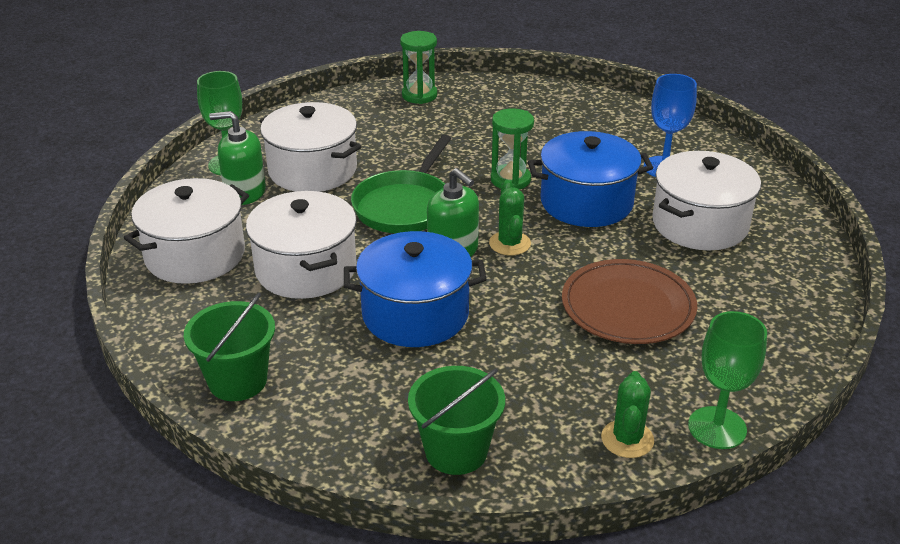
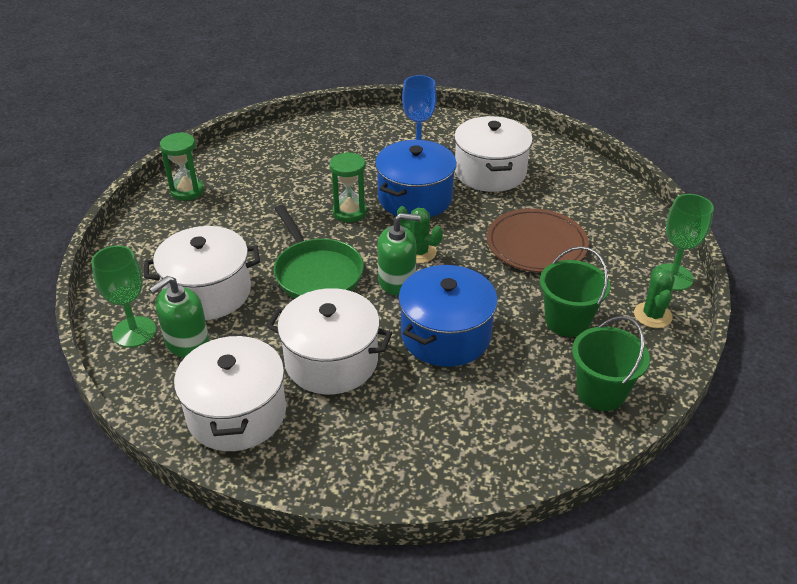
camera: 50 degrees left, 5 degrees up
(238, 381) = (424, 465): green bucket -> green bucket (567, 321)
(627, 439) = (652, 315): green cactus -> green cactus turned 45 degrees clockwise

